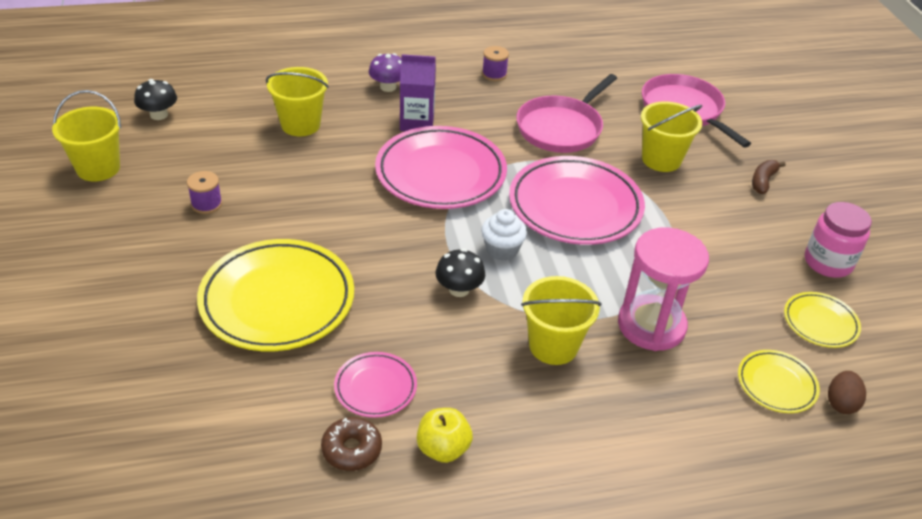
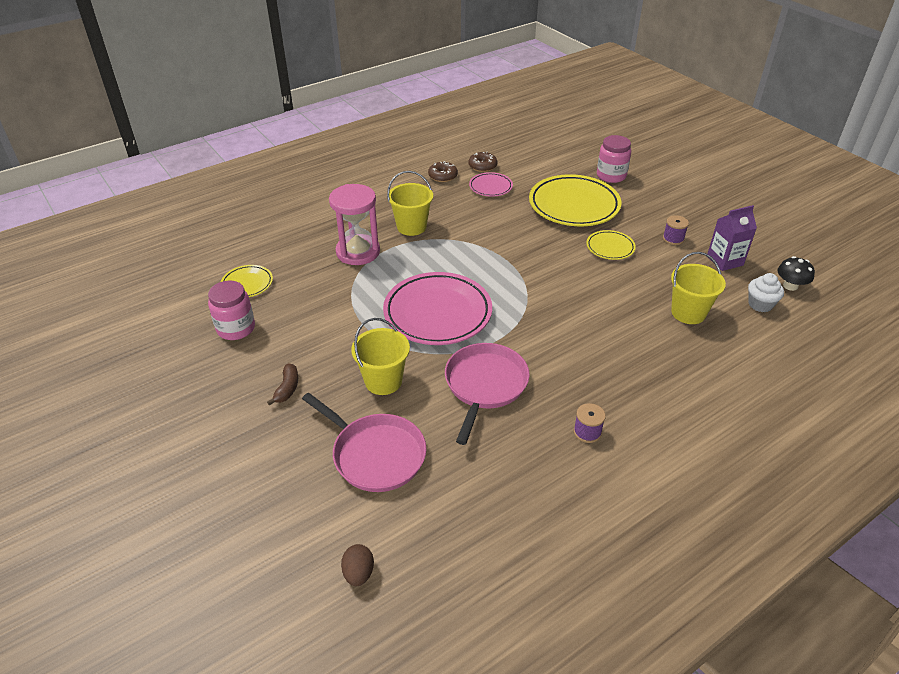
camera: 160 degrees right, 0 degrees up
(98, 168) = (764, 239): yellow bucket -> none
(154, 340) = (611, 176): none -> pink jar
(388, 87) = (665, 376): purple mushroom -> none
(417, 122) = (607, 346): purple carton -> purple carton (724, 261)
(440, 174) = (550, 307): pink plate -> none
(443, 449) = (443, 176): yellow apple -> brown donut
(459, 289) = (481, 238): black mushroom -> none
(502, 250) = (471, 267): white cupcake -> white cupcake (760, 304)
(776, 384) = (278, 243): yellow plate -> yellow plate (610, 247)
(841, 403) = (240, 244): brown egg -> brown egg (358, 573)

